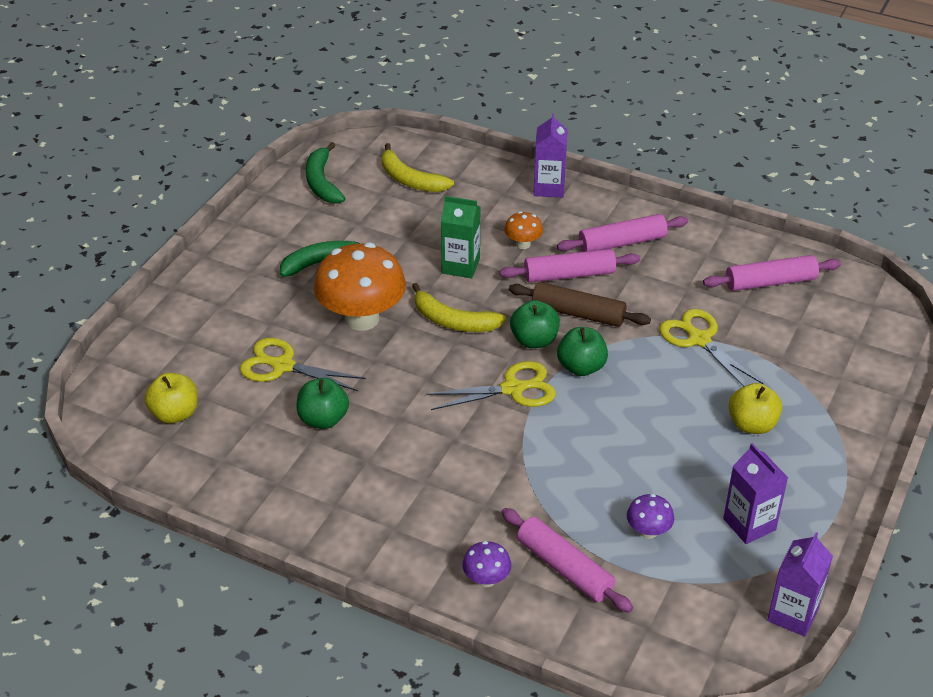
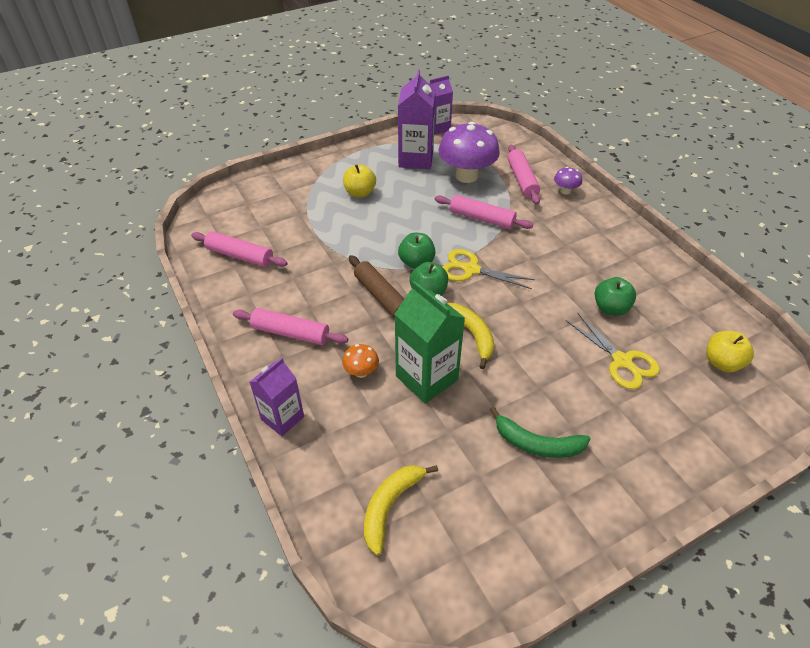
camera: 145 degrees left, 5 degrees up
(322, 182) = (480, 559): green banana -> none
(362, 318) = (538, 371): orange mushroom -> none
(410, 179) = (390, 506): yellow banana -> yellow banana turned 135 degrees counterclockwise
(460, 266) = (426, 378): green carton -> green carton, size x1.53
(569, 274) = (356, 327): pink rolling pin -> pink rolling pin (481, 219)
(648, 531) = (466, 176): purple mushroom -> purple mushroom, size x2.21
(699, 339) = (329, 244): yellow scissors -> none
(749, 524) = (416, 159): purple carton -> purple carton, size x1.53

